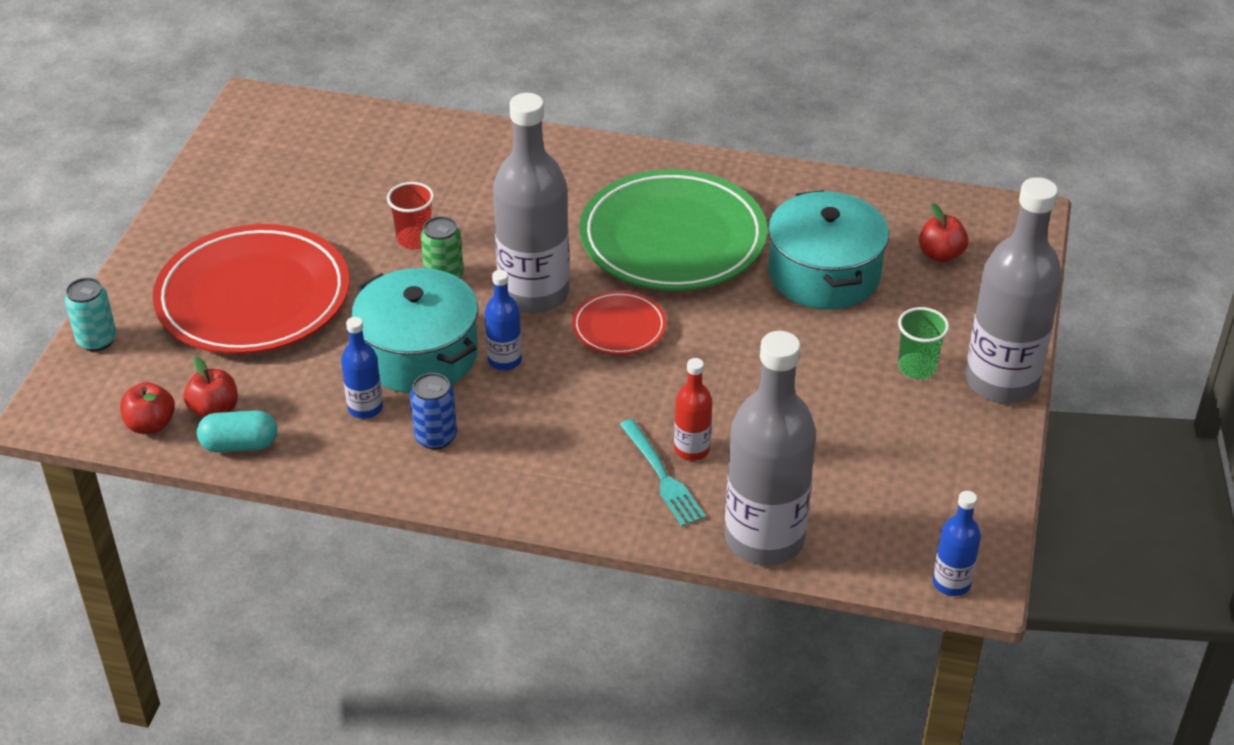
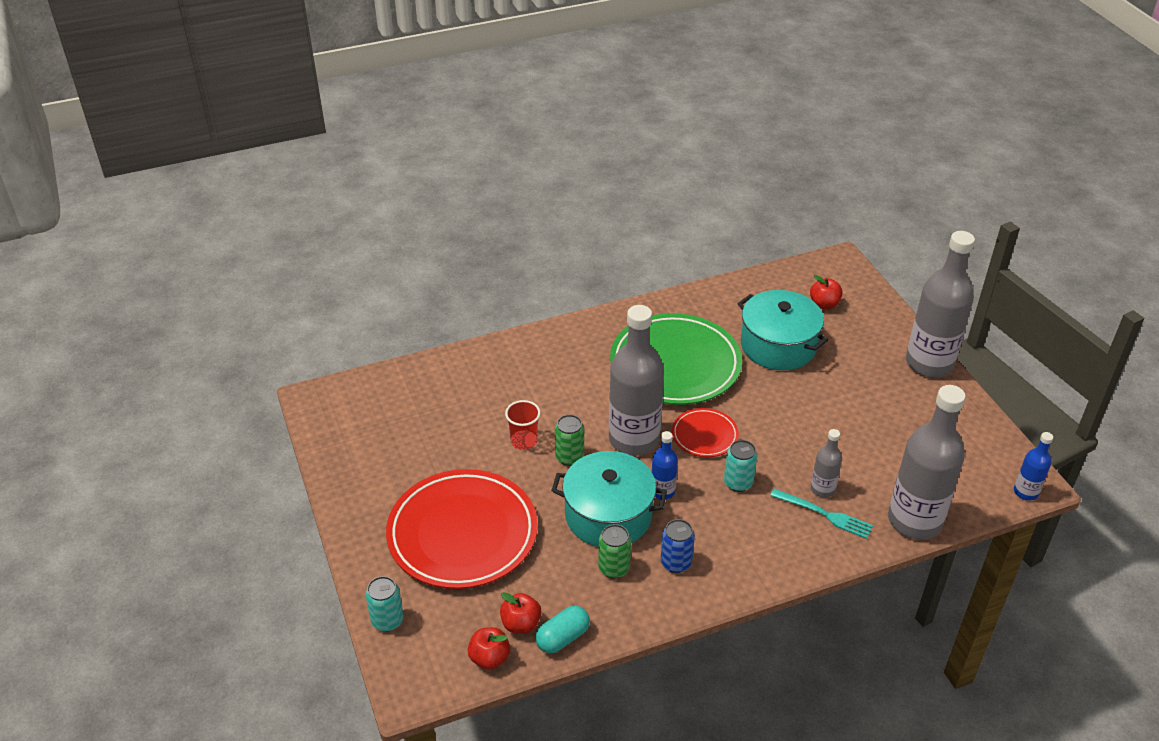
camera: 35 degrees left, 0 degrees up
(365, 408) = (614, 568): blue bottle -> green can
(600, 394) = (738, 483): none -> turquoise can
(692, 449) = (822, 489): red bottle -> grey bottle
(917, 368) = (881, 377): green cup -> none

